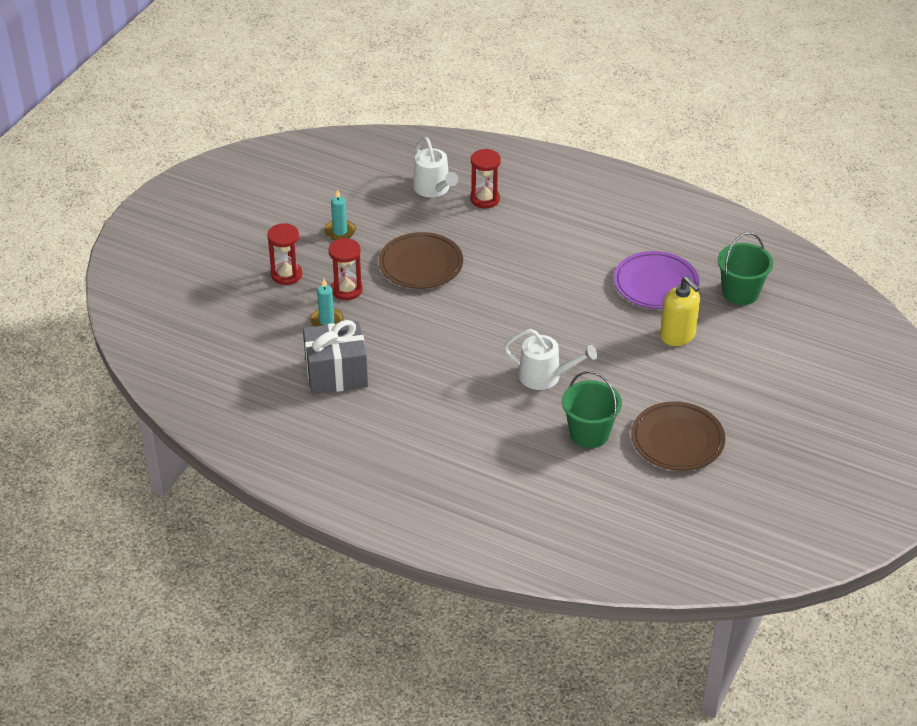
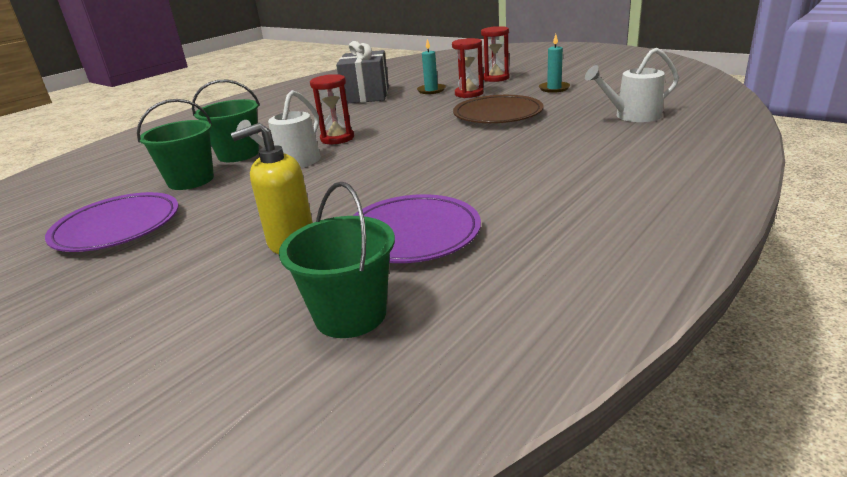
camera: 105 degrees right, 15 degrees down
(485, 199) = (617, 137): red hourglass -> red hourglass (337, 138)
(527, 423) = (238, 154): none -> green bucket
(677, 440) = (117, 227): brown plate -> purple plate

